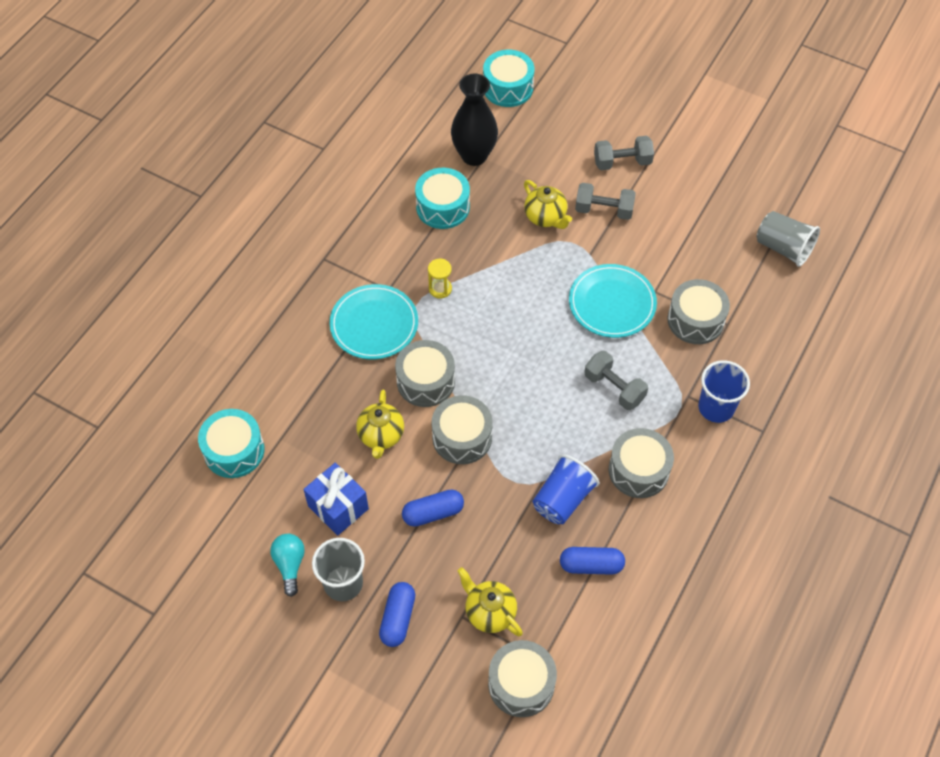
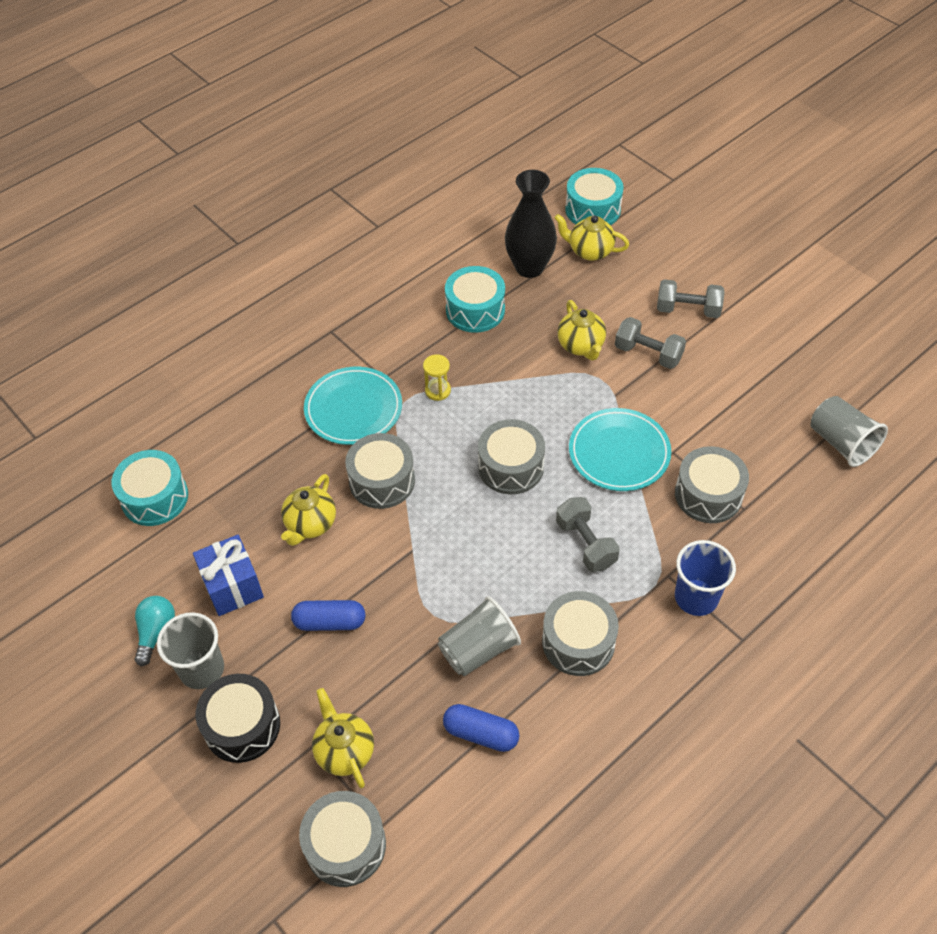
camera: 20 degrees right, 5 degrees down
(398, 618) = (242, 726): blue capsule -> black drum
(462, 437) = (395, 550): grey drum -> grey drum (511, 467)
(520, 128) = (590, 251): none -> yellow teapot
(562, 499) = (478, 649): blue cup -> grey cup

